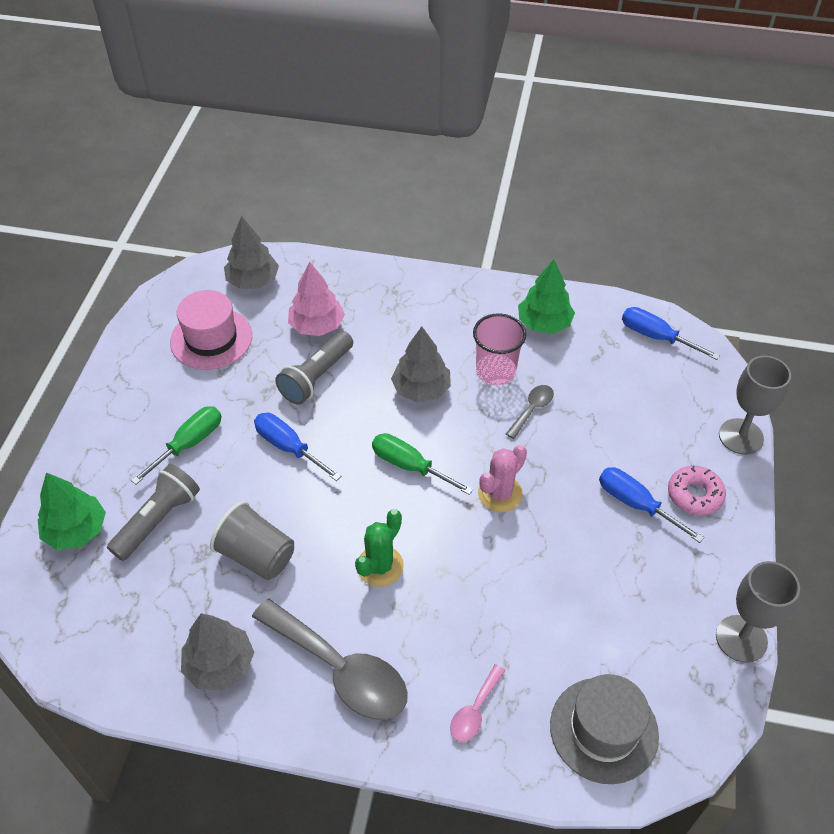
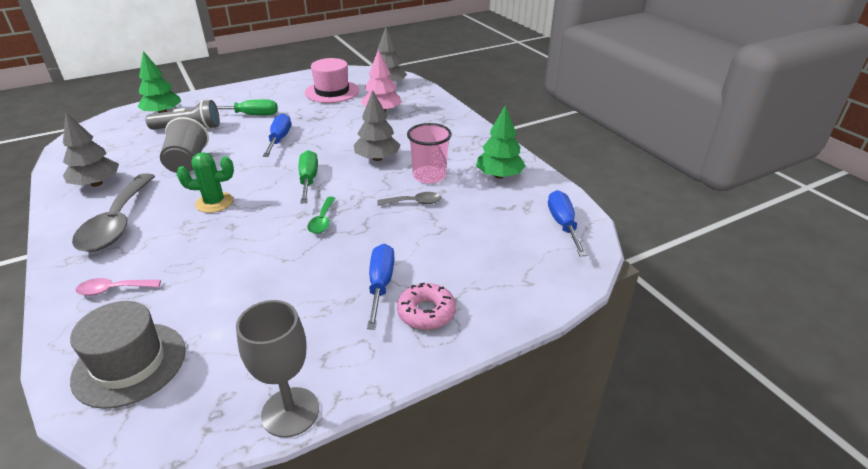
camera: 50 degrees right, 15 degrees down
(316, 377) = (342, 126): grey flashlight -> none
(500, 494) = (322, 221): pink cactus -> green spoon
(741, 436) = (524, 312): grey goblet -> none

